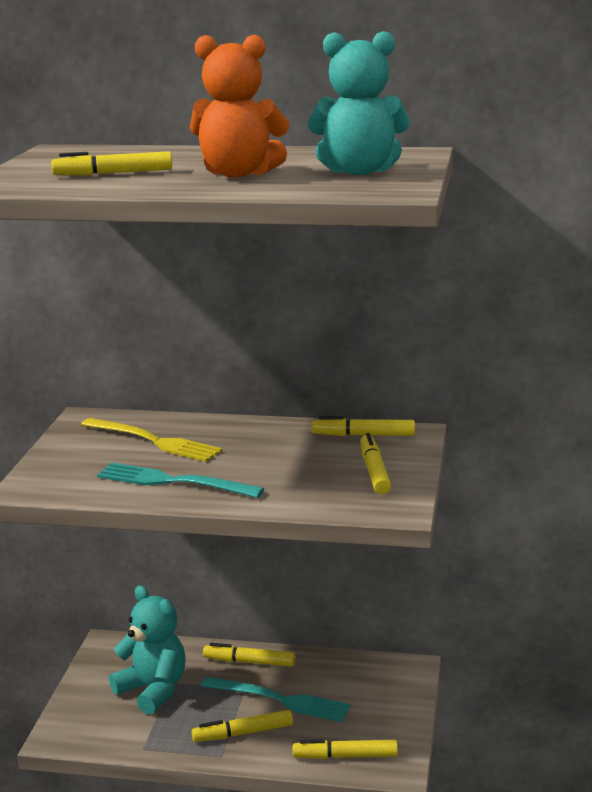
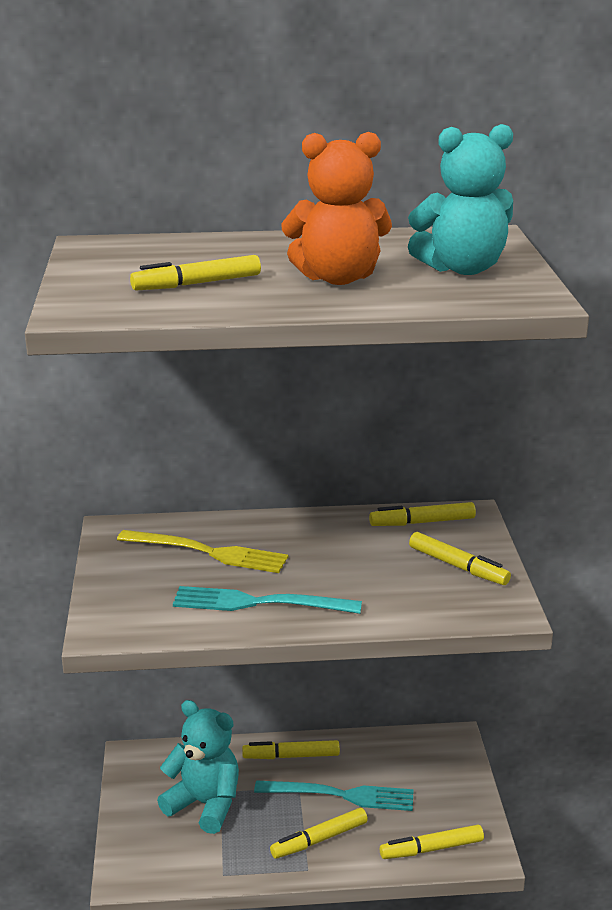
camera: 15 degrees left, 5 degrees up
(374, 471) = (458, 566): yellow marker -> yellow marker turned 150 degrees clockwise

